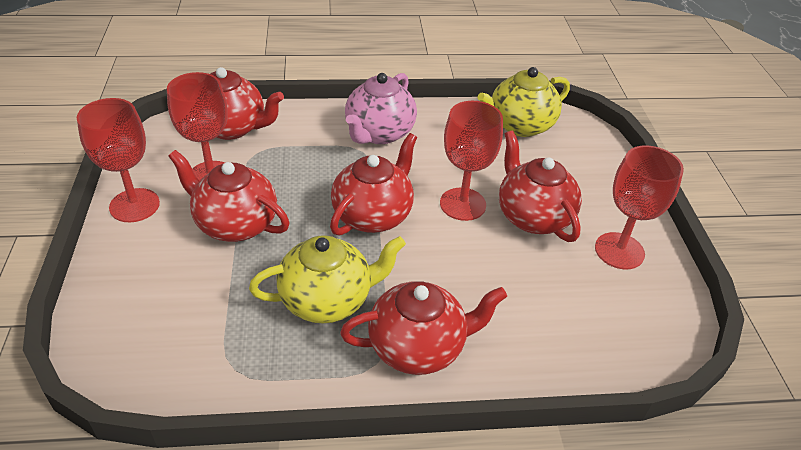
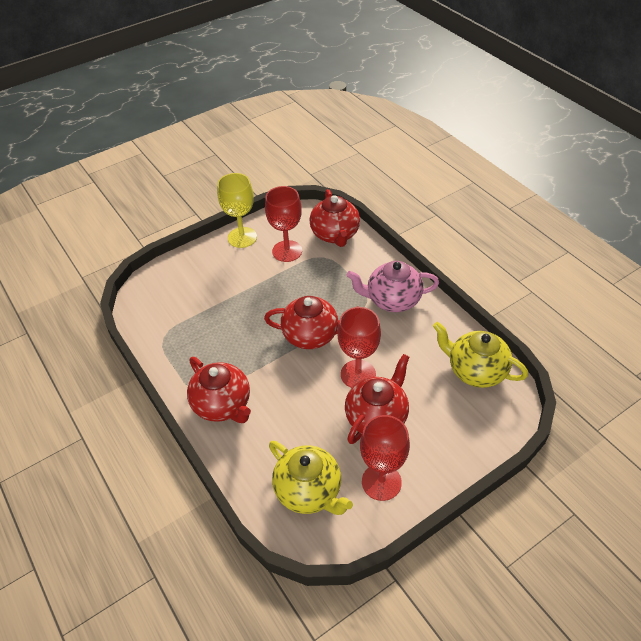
camera: 65 degrees right, 5 degrees up
(134, 205) = (242, 237): red goblet -> yellow goblet
(235, 224) = (258, 282): red teapot -> none
(328, 300) = (230, 349): yellow teapot -> yellow teapot (309, 491)

